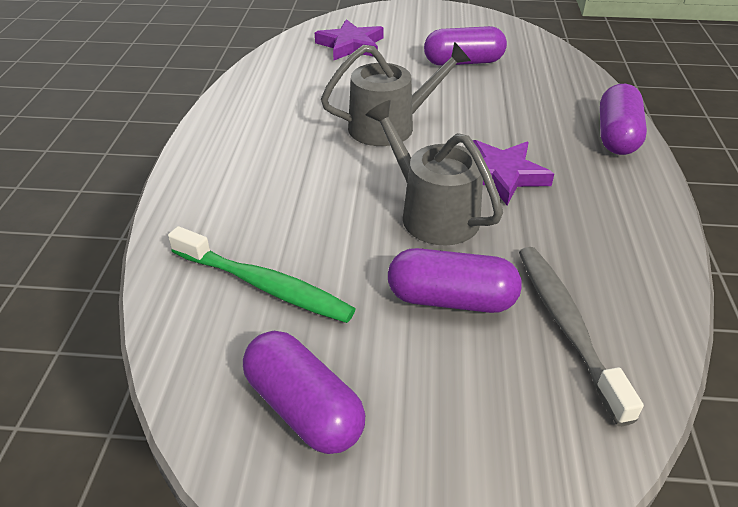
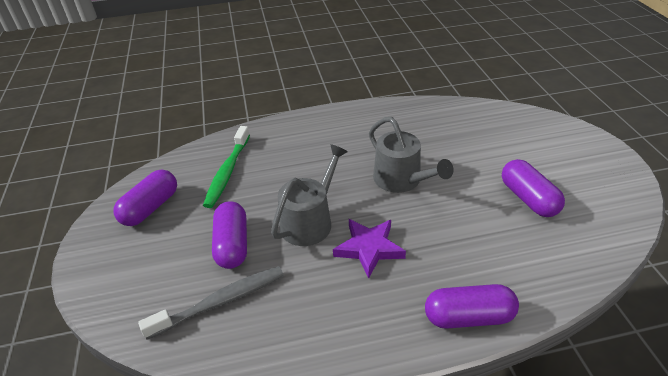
camera: 75 degrees right, 0 degrees up
(351, 45) = (505, 134): purple star -> none

